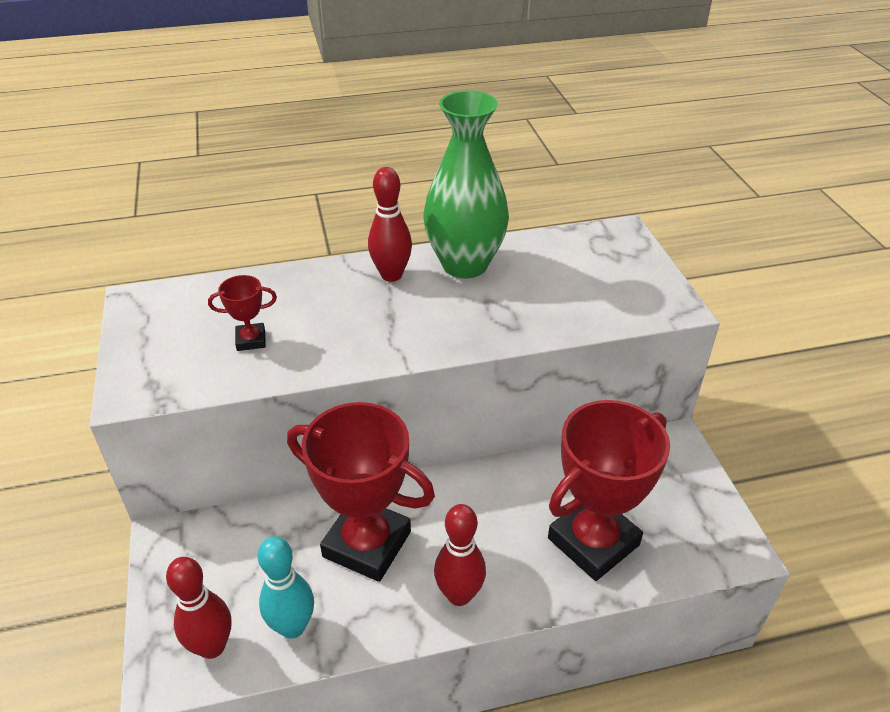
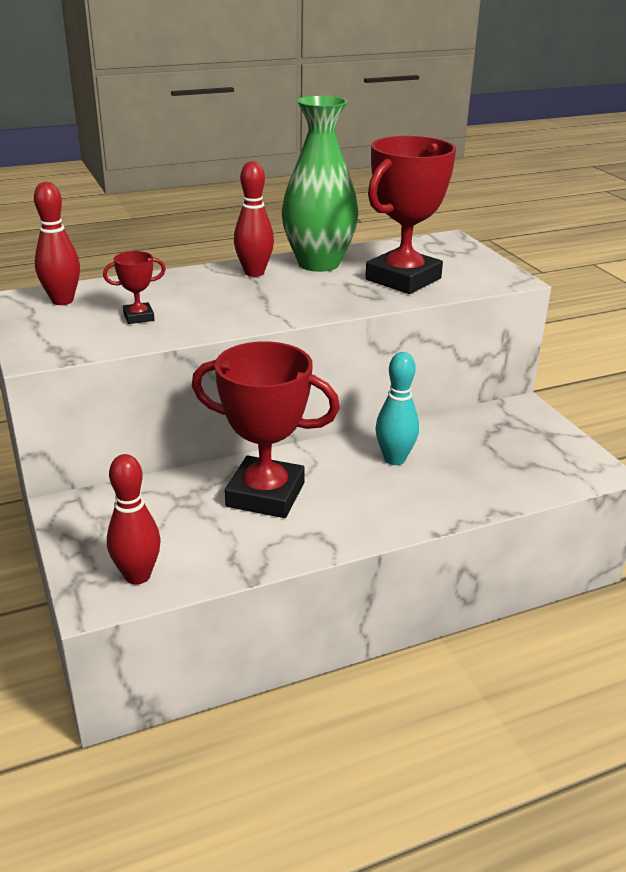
camera: 10 degrees left, 10 degrees down
(292, 626) = (212, 555): turquoise bowling pin -> turquoise bowling pin (394, 459)
(459, 595) = (362, 520): red bowling pin -> red bowling pin (62, 301)
(593, 541) = (472, 476): red trophy -> red trophy (403, 279)

